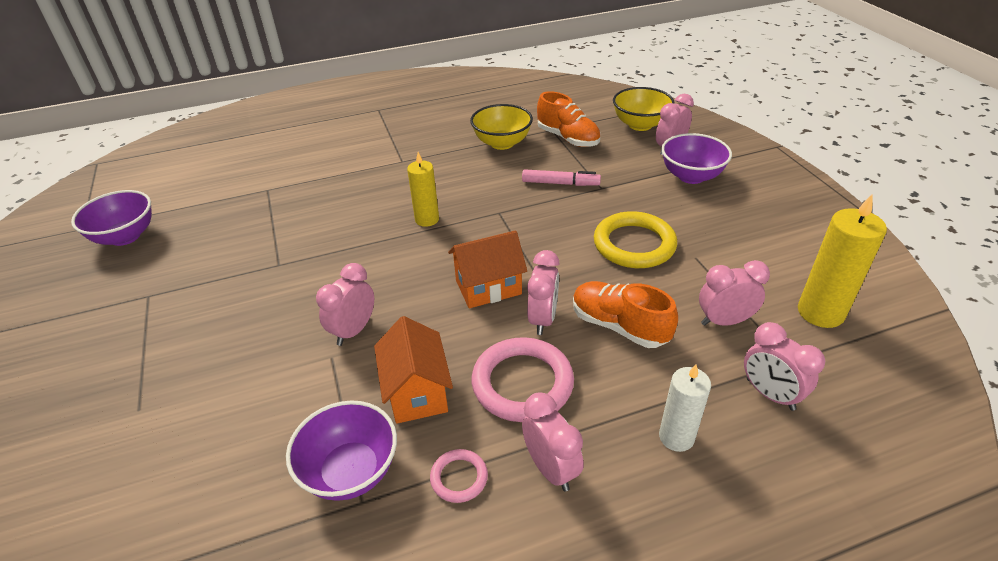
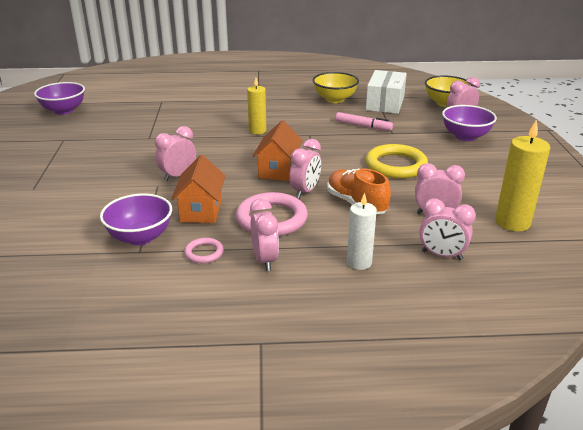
camera: 15 degrees right, 10 degrees down
(488, 287) = (278, 170): orange house -> orange house turned 75 degrees counterclockwise
(568, 138) = (385, 103): orange shoe -> white box
(770, 394) = (441, 255): pink clock -> pink clock turned 45 degrees counterclockwise

